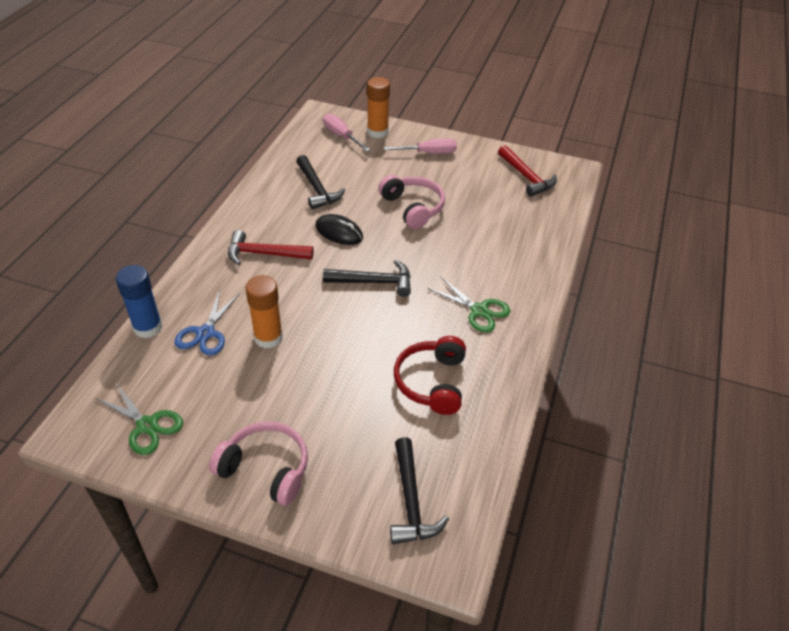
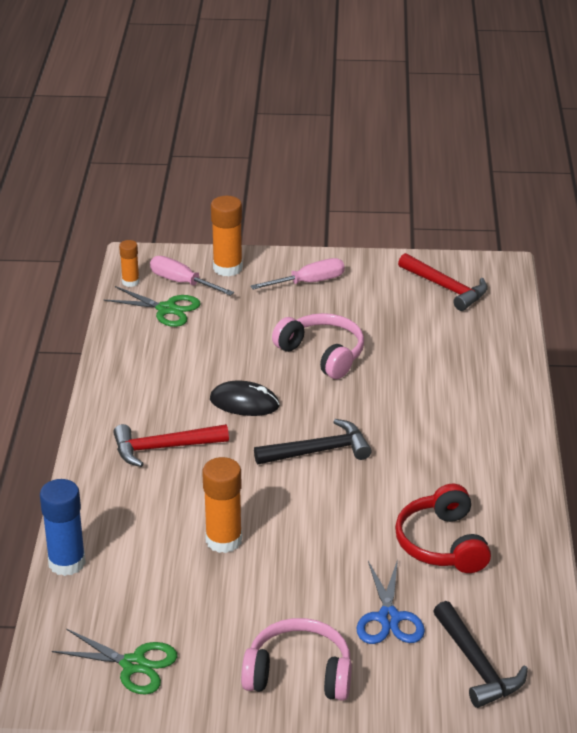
camera: 15 degrees left, 10 degrees down
(205, 333) = (143, 553): blue scissors -> blue scissors (389, 618)
(307, 128) = (130, 282): none -> orange glue stick
(317, 189) = (187, 356): black hammer -> none
(479, 310) = (460, 455): green scissors -> green scissors (166, 309)

